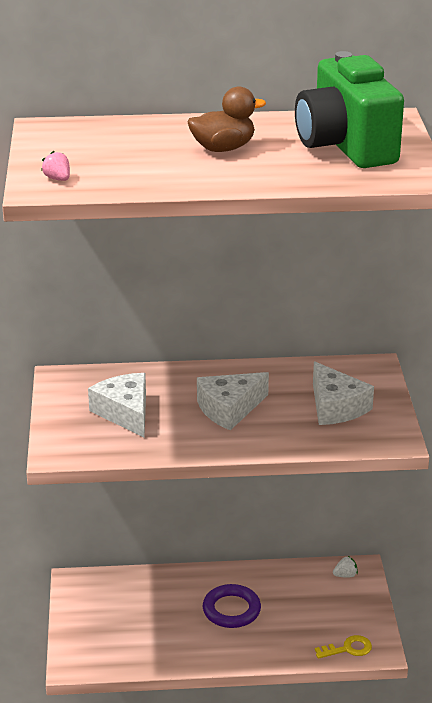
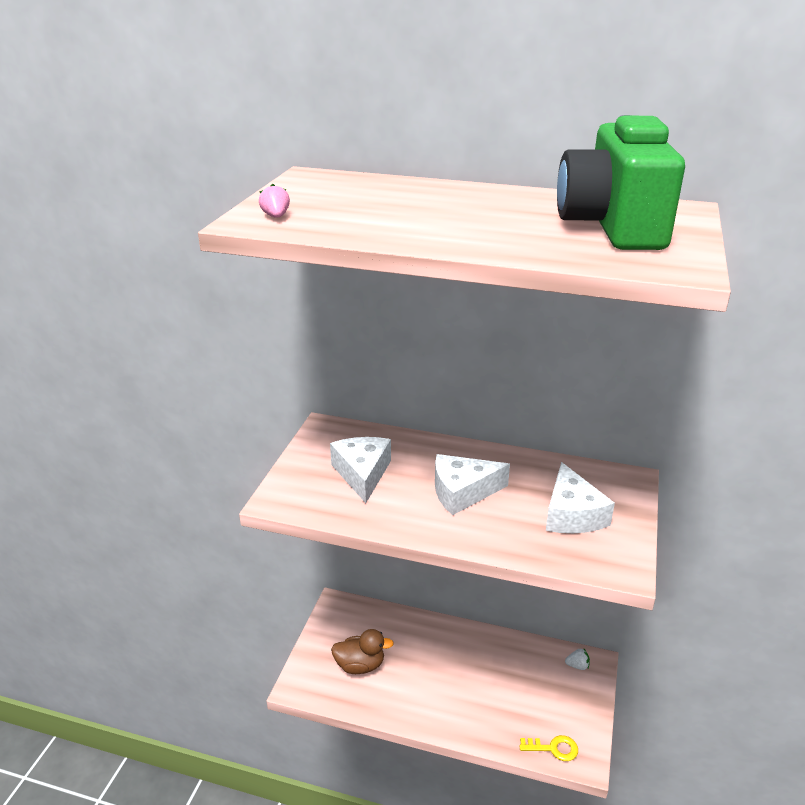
camera: 20 degrees right, 0 degrees up
(223, 148) = (471, 212): brown duck -> brown duck (360, 665)
(231, 610) = (458, 672): purple ring -> none

